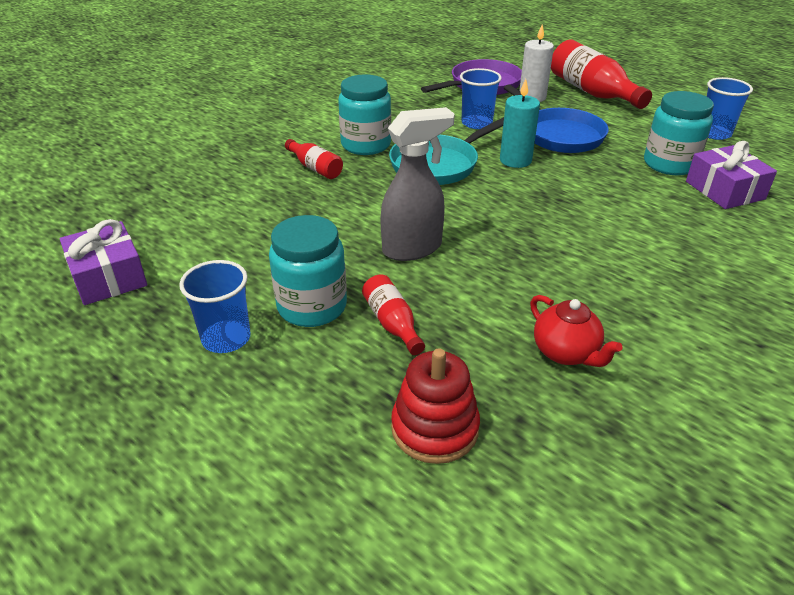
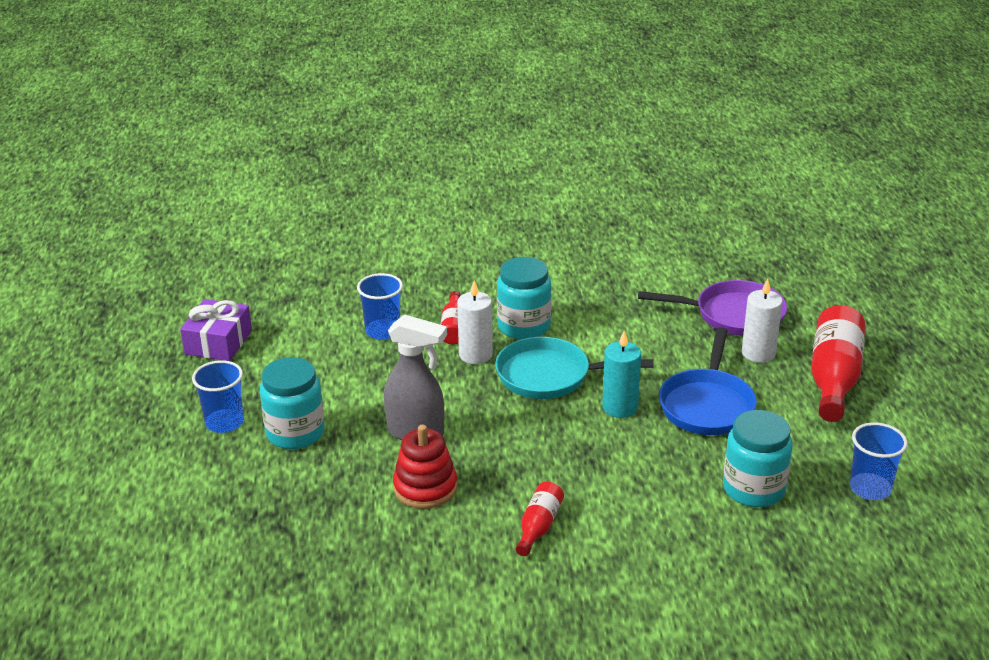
camera: 45 degrees right, 5 degrees down
(363, 177) = (475, 355): none -> white candle
(392, 323) = (322, 474): red bottle -> red bottle (539, 526)
(435, 428) = (249, 546): red stacking toy -> red stacking toy (425, 488)
(476, 123) = (653, 353): blue cup -> blue cup (383, 331)
(566, 353) = (390, 561): red teapot -> none
(724, 190) = (753, 540): purple gift -> none

